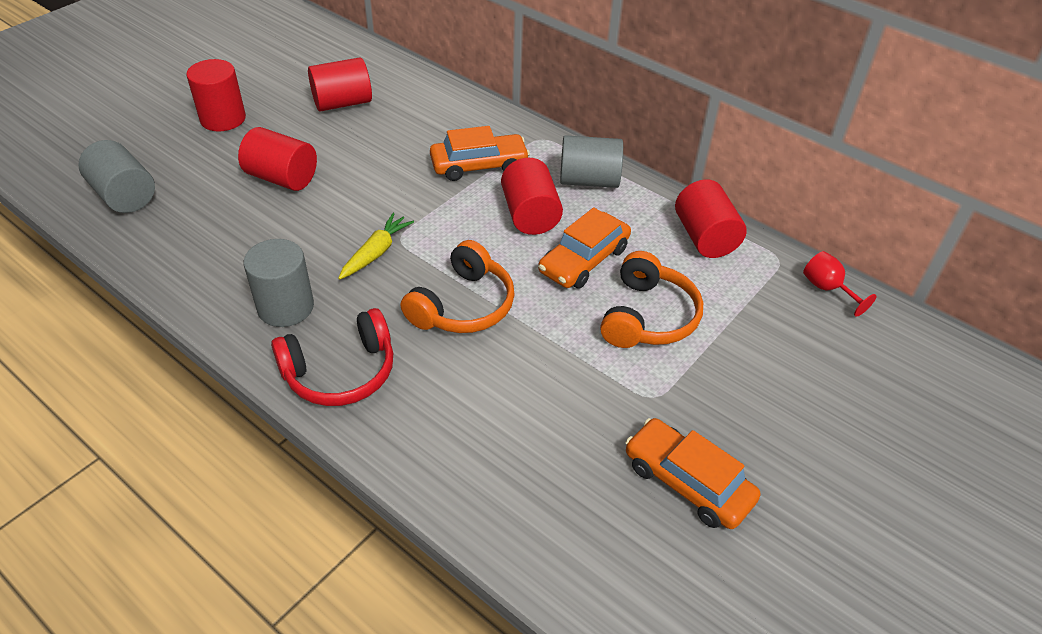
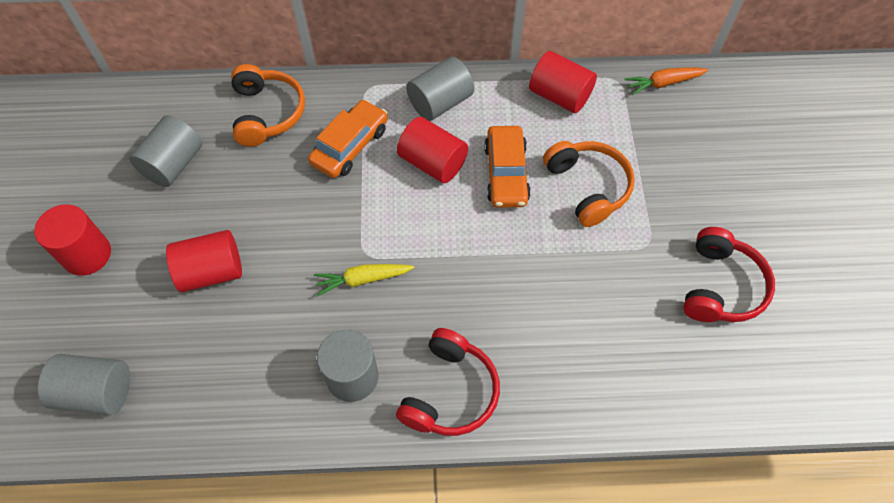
camera: 40 degrees left, 15 degrees up
(342, 103) = (174, 164): red cylinder -> grey cylinder
(376, 253) = (363, 279): yellow carrot -> yellow carrot turned 90 degrees counterclockwise
(463, 305) = (470, 273): orange headphones -> orange headphones (267, 113)
(687, 482) = (720, 286): orange car -> red headphones
(827, 289) = (663, 83): red goblet -> orange carrot

